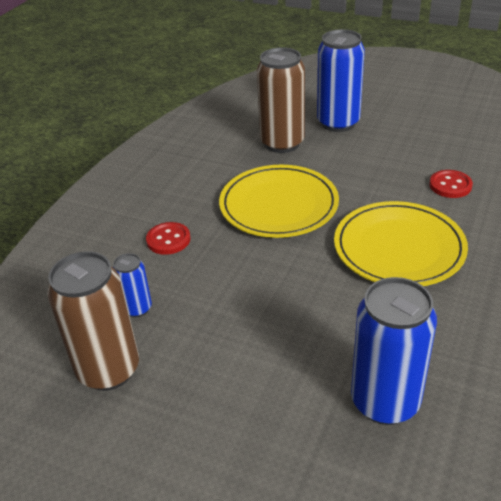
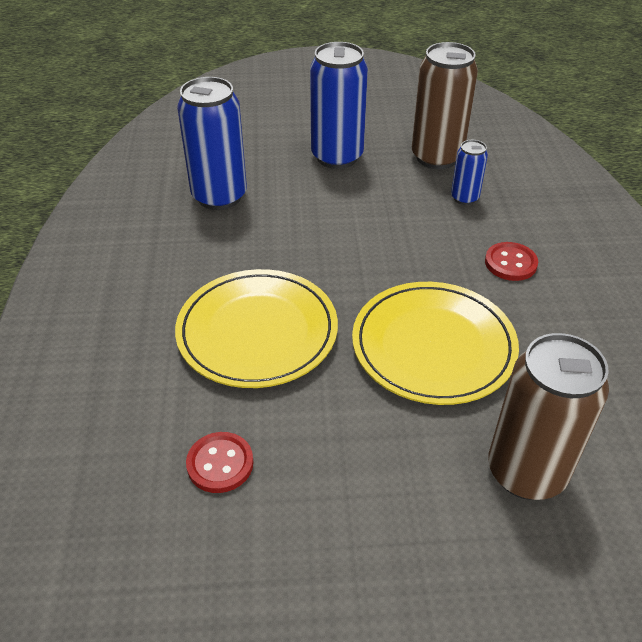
camera: 150 degrees right, 5 degrees up
(338, 123) = (475, 572): blue can -> blue can (337, 157)

